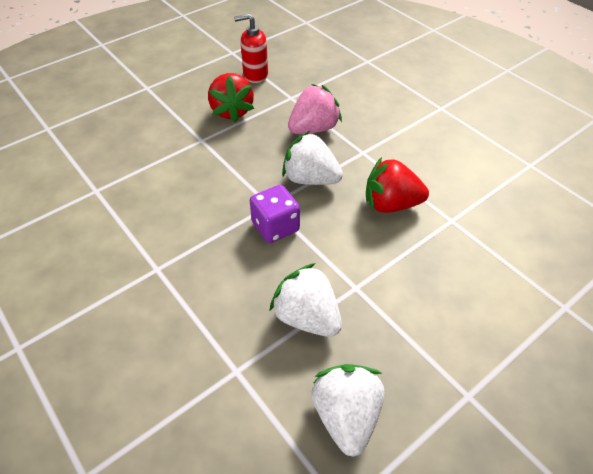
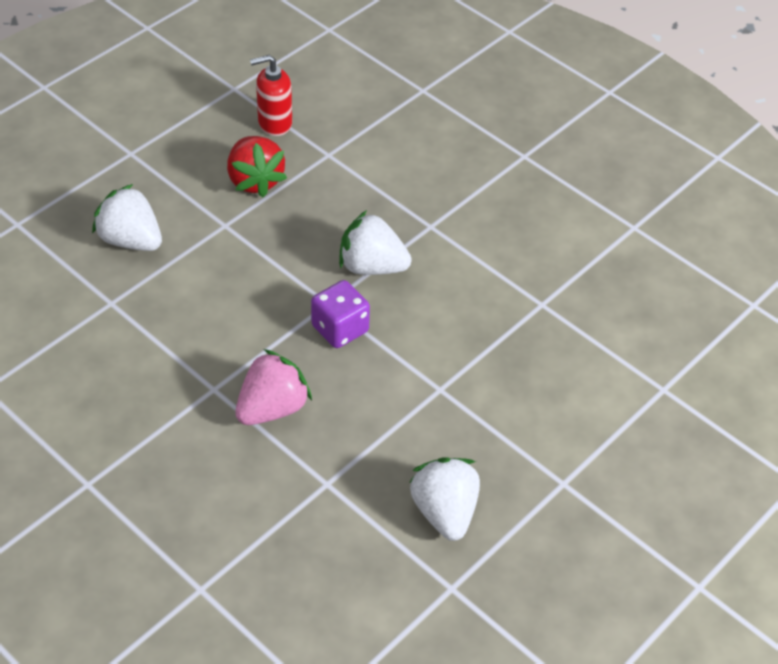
camera: 10 degrees left, 0 degrees up
(307, 317) = (392, 424): white strawberry -> white strawberry (131, 240)
(313, 129) = (365, 198): pink strawberry -> pink strawberry (272, 408)
(391, 204) = (471, 290): red strawberry -> none

